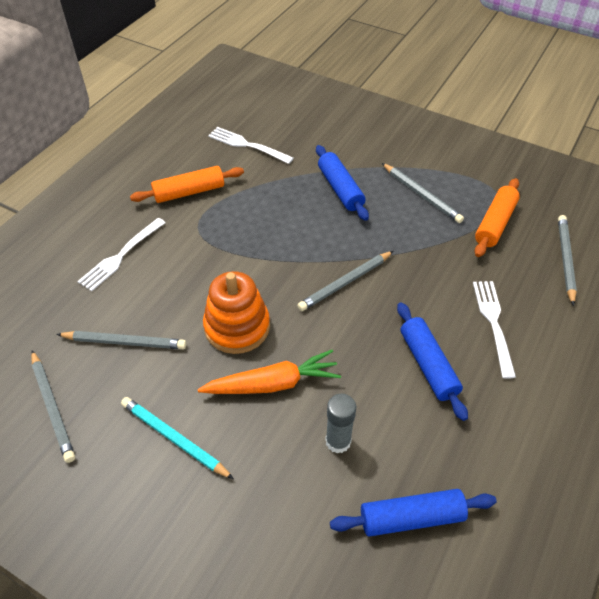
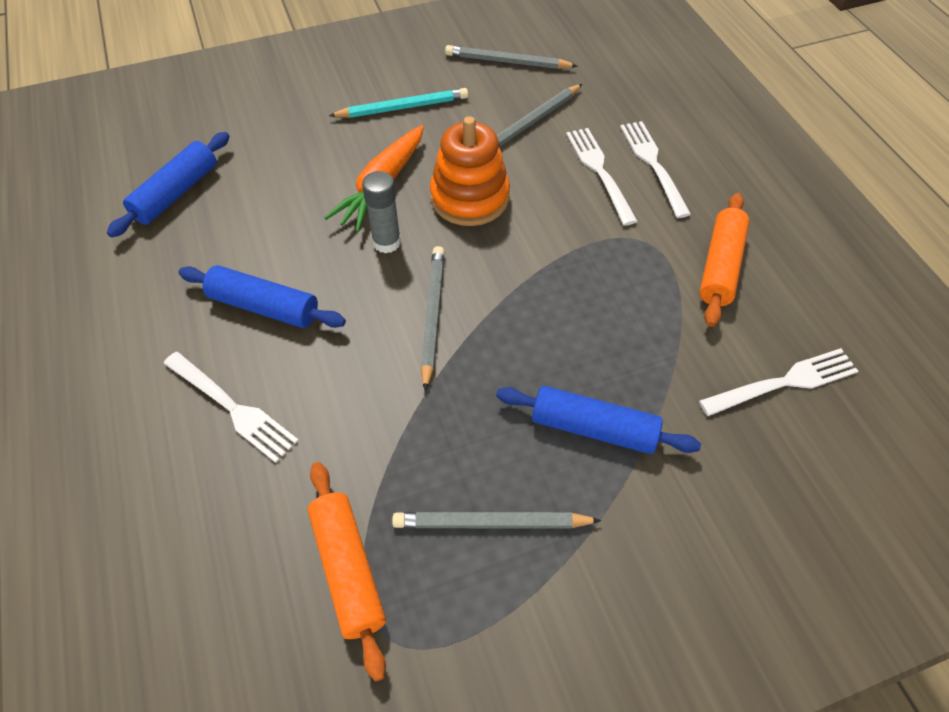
camera: 130 degrees right, 5 degrees up
(151, 277) = (599, 172): none -> white fork
(338, 441) = (282, 192): grey glue stick -> grey glue stick (386, 242)
(565, 259) = (202, 596): grey pencil -> none

